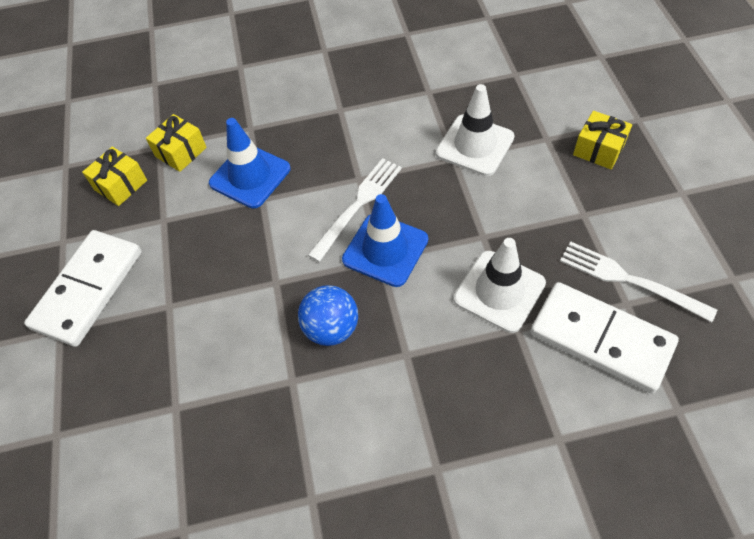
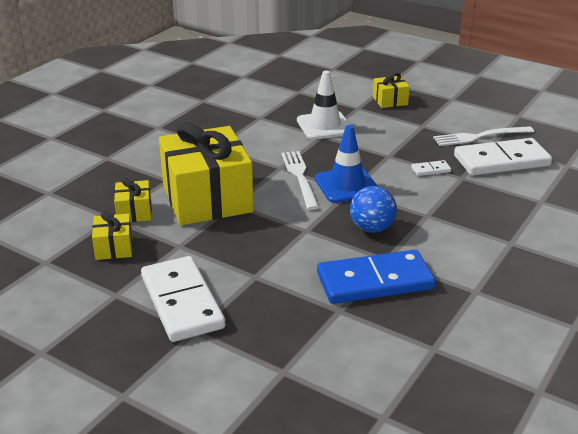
camera: 50 degrees left, 25 degrees down
(245, 400) = (374, 281): none -> blue domino
(250, 176) = (207, 198): blue traffic cone -> yellow gift
(499, 291) = (430, 170): white traffic cone -> white domino

